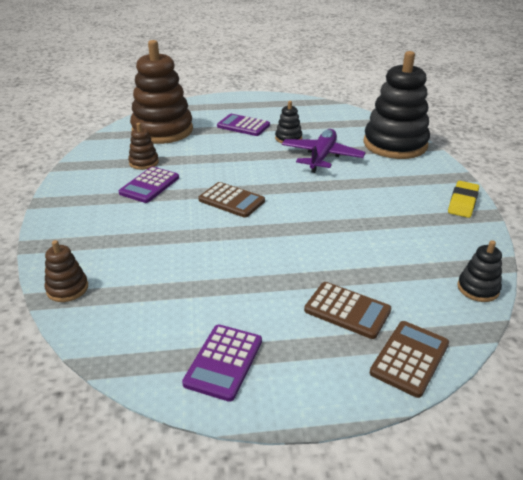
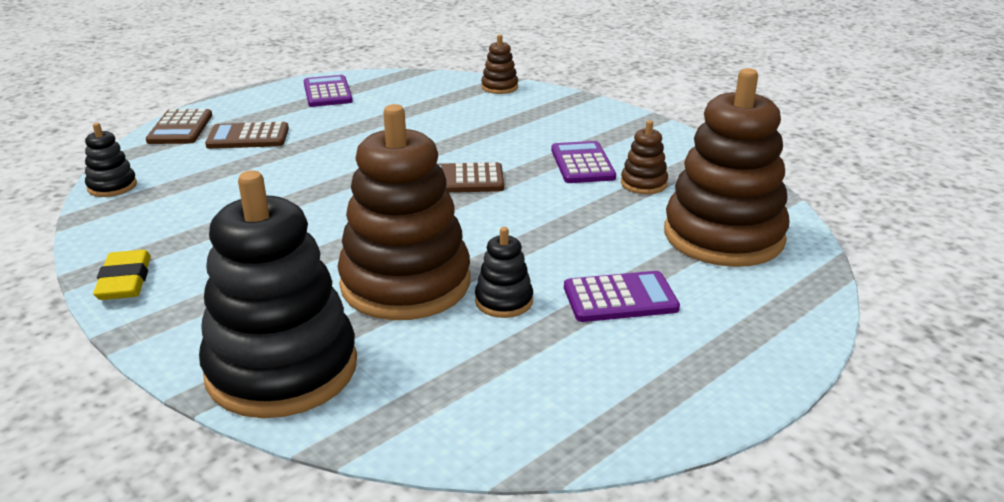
camera: 145 degrees right, 5 degrees down
(322, 157) = (405, 283): purple plane -> brown stacking toy

